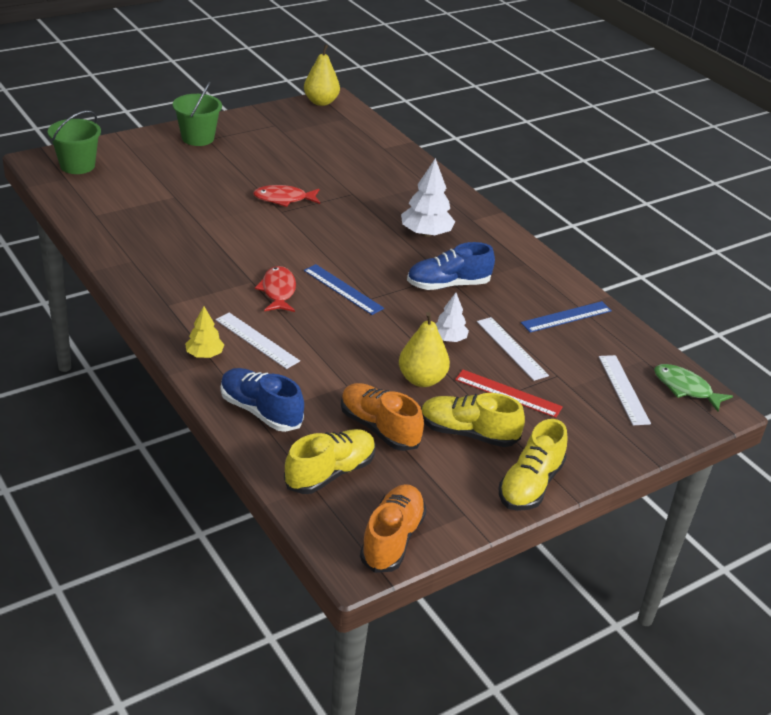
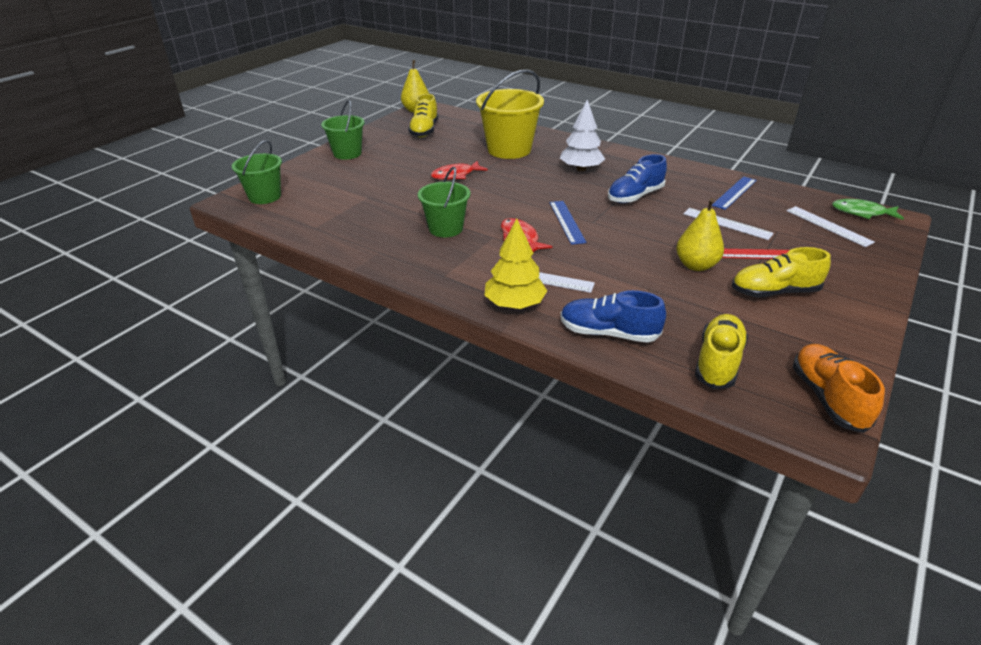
camera: 20 degrees left, 0 degrees up
(204, 354) = (515, 304): yellow tree -> yellow tree, size x1.67
(215, 257) = (446, 228): none -> green bucket
(343, 289) = (566, 222): blue ruler -> blue ruler turned 60 degrees clockwise
(372, 185) = (509, 150): none -> yellow bucket
(379, 428) = (710, 312): orange shoe -> none
(449, 339) = (679, 231): white tree -> none
(530, 485) = (861, 313): yellow shoe -> yellow shoe (424, 131)

